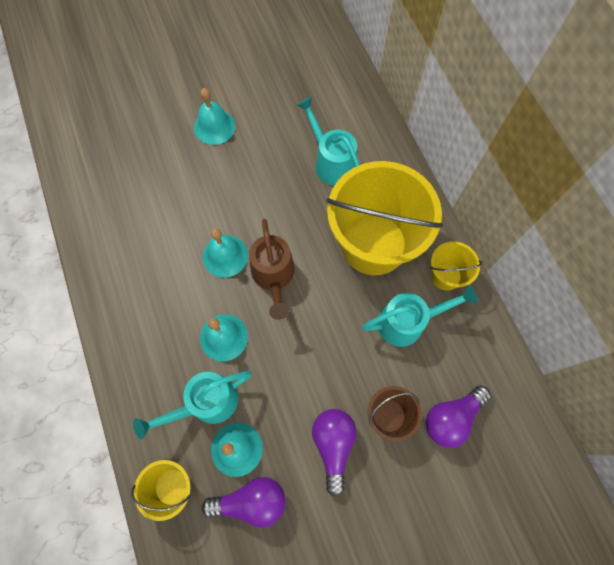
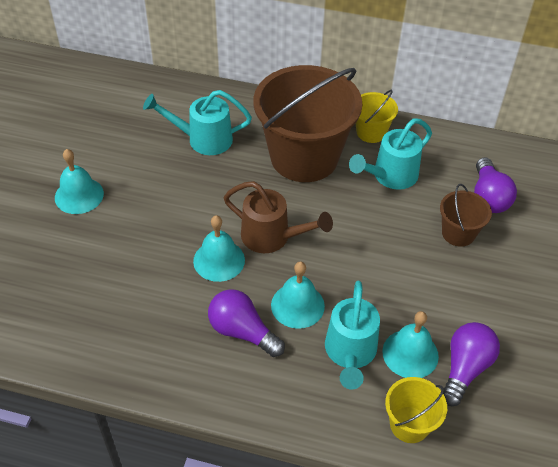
camera: 55 degrees left, 20 degrees down
(333, 445) = (456, 283): purple light bulb -> purple light bulb (242, 331)
(373, 244) = (304, 157): yellow bucket -> brown bucket
(407, 322) = (390, 176): turquoise watering can -> turquoise watering can turned 150 degrees counterclockwise

